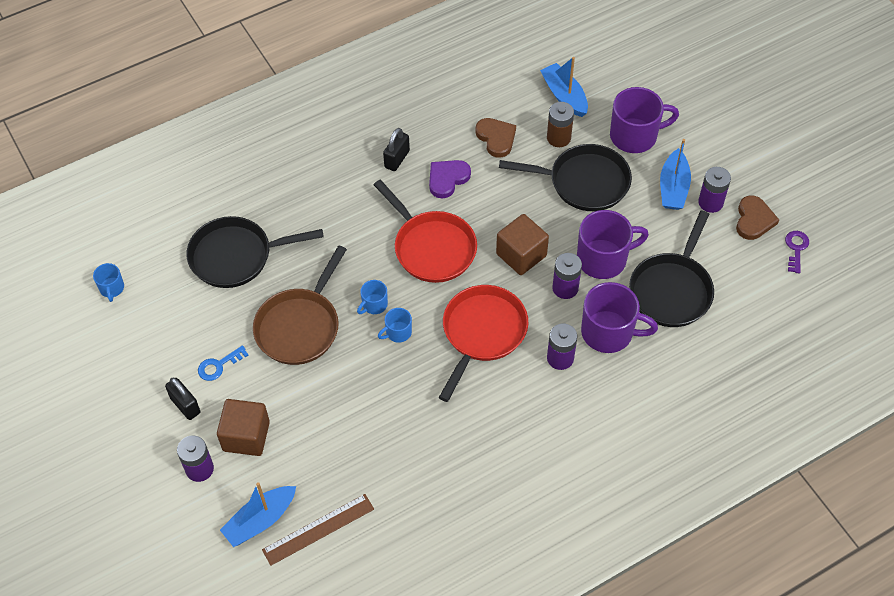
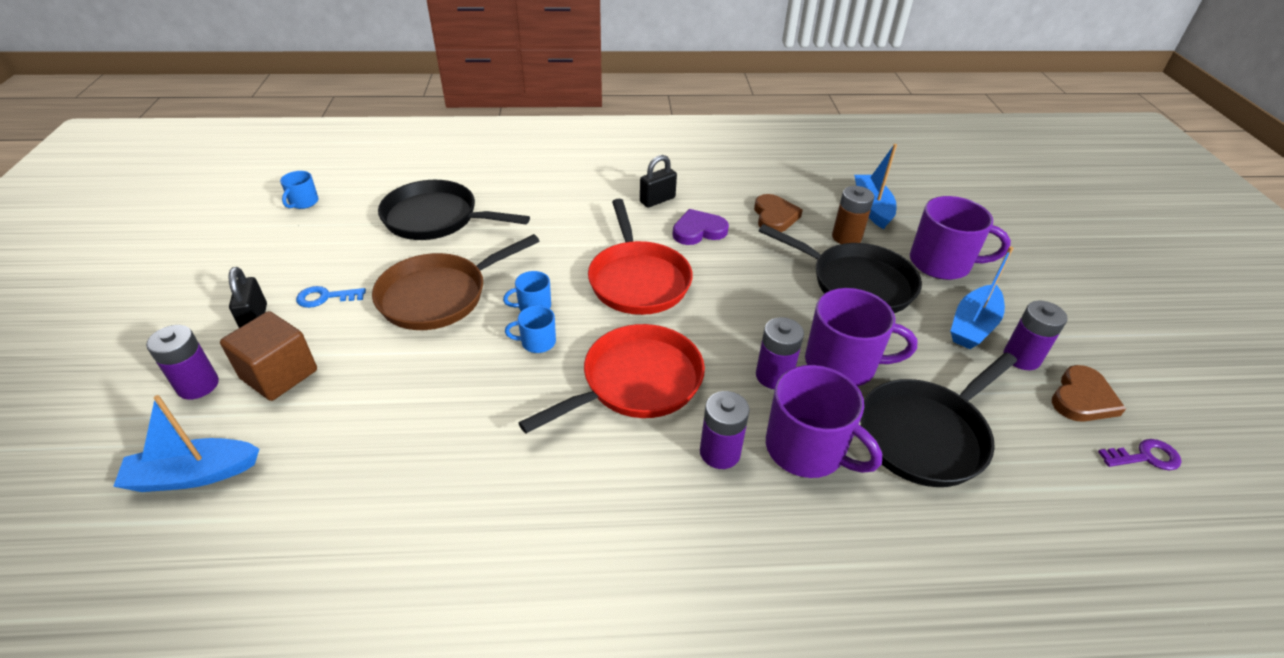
camera: 25 degrees right, 15 degrees down
(318, 529) = (244, 522): brown ruler -> none
(521, 255) = (738, 323): brown cube -> none
(796, 248) = (1145, 457): purple key -> purple key turned 45 degrees clockwise

